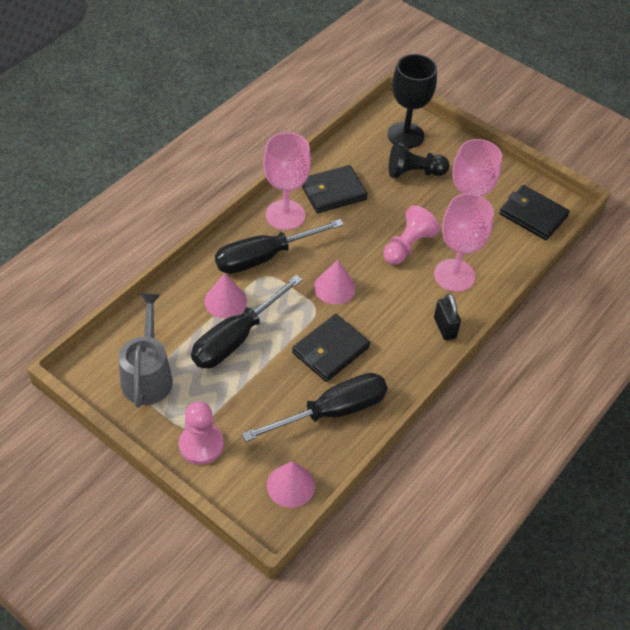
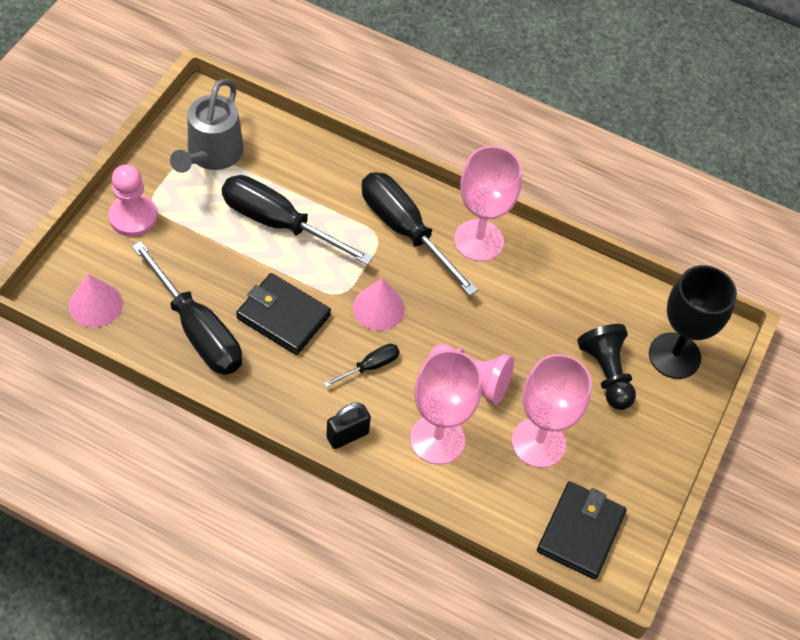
camera: 75 degrees right, 5 degrees up
(147, 375) = (211, 155): grey watering can -> grey watering can turned 120 degrees clockwise
(225, 301) = (328, 204): pink cone -> none
(333, 192) = (536, 285): black wallet -> none
(386, 303) = (370, 366): none -> black screwdriver

